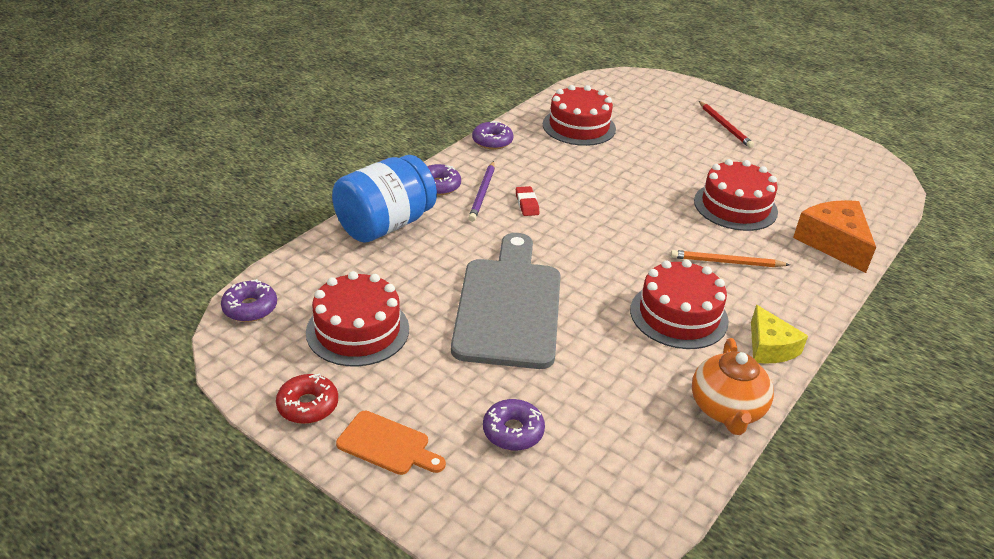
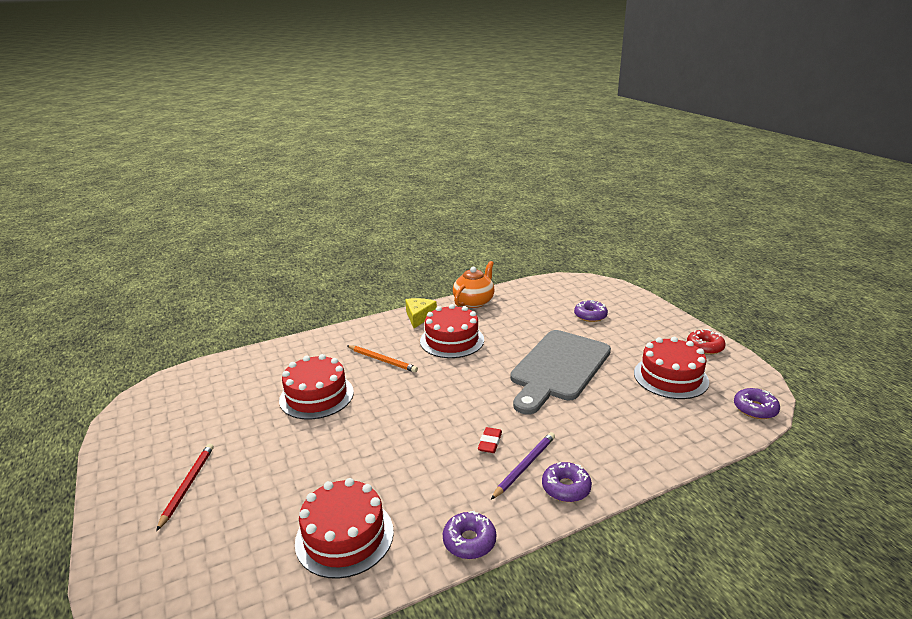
camera: 150 degrees left, 10 degrees down
(385, 225) = (635, 454): blue jar -> none
(387, 445) = (659, 324): orange cutting board -> none
(833, 243) = (292, 354): orange cheese -> none

